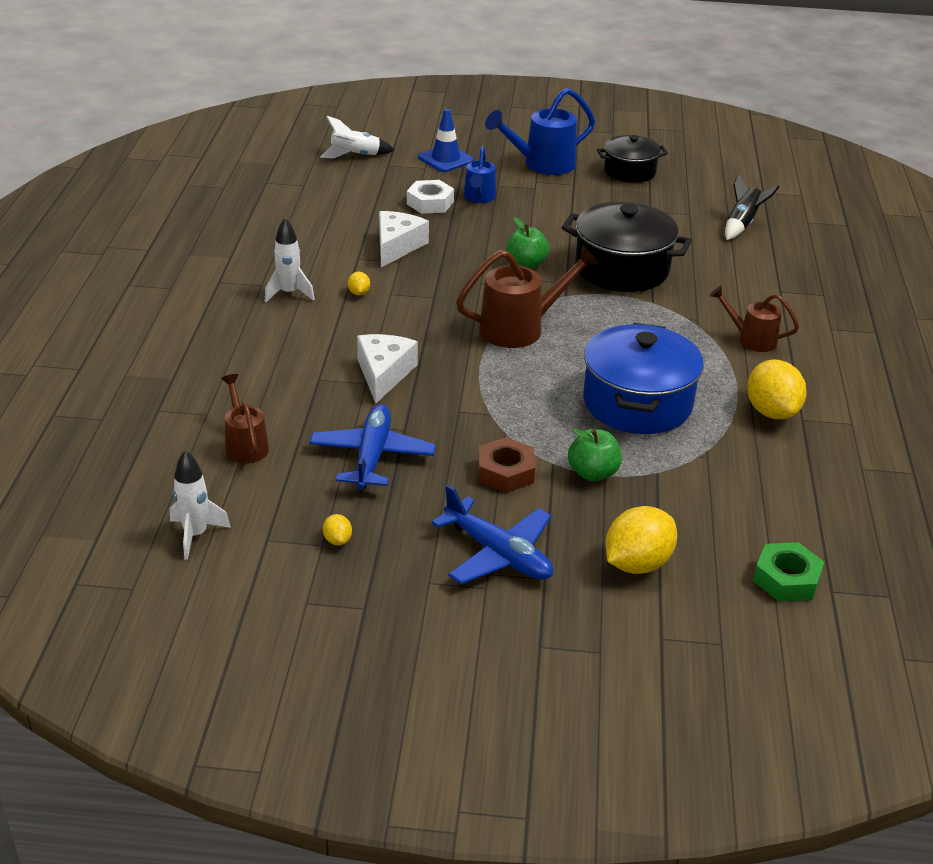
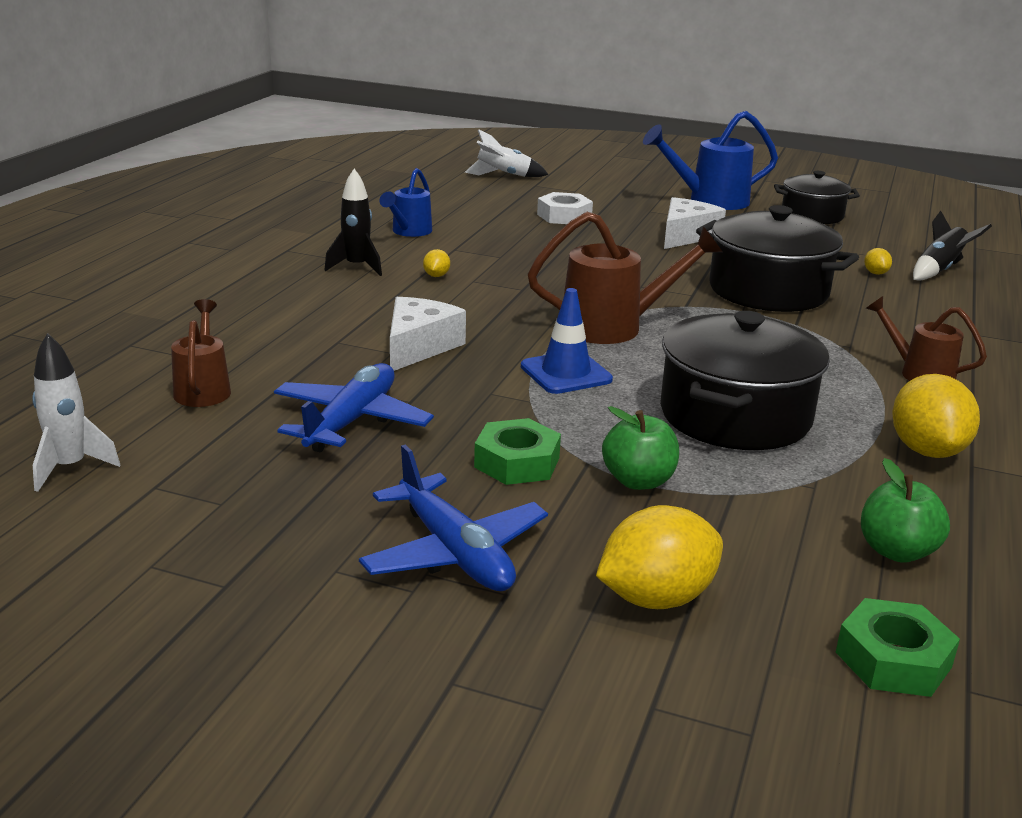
camera: 15 degrees right, 10 degrees down
(289, 293) = (357, 267): white rocket -> black rocket
(337, 540) = (244, 501): yellow lemon -> yellow lemon (875, 273)
(397, 246) = (505, 244): white cheese -> white cheese (686, 236)
(445, 159) = (601, 187): blue traffic cone -> blue traffic cone (566, 373)
(479, 198) = (622, 218): blue watering can -> blue watering can (409, 232)
(506, 472) = (517, 462): brown nut -> green nut
(526, 264) = (649, 274): green apple -> green apple (896, 551)
(637, 403) = (735, 416): blue pot -> black pot

